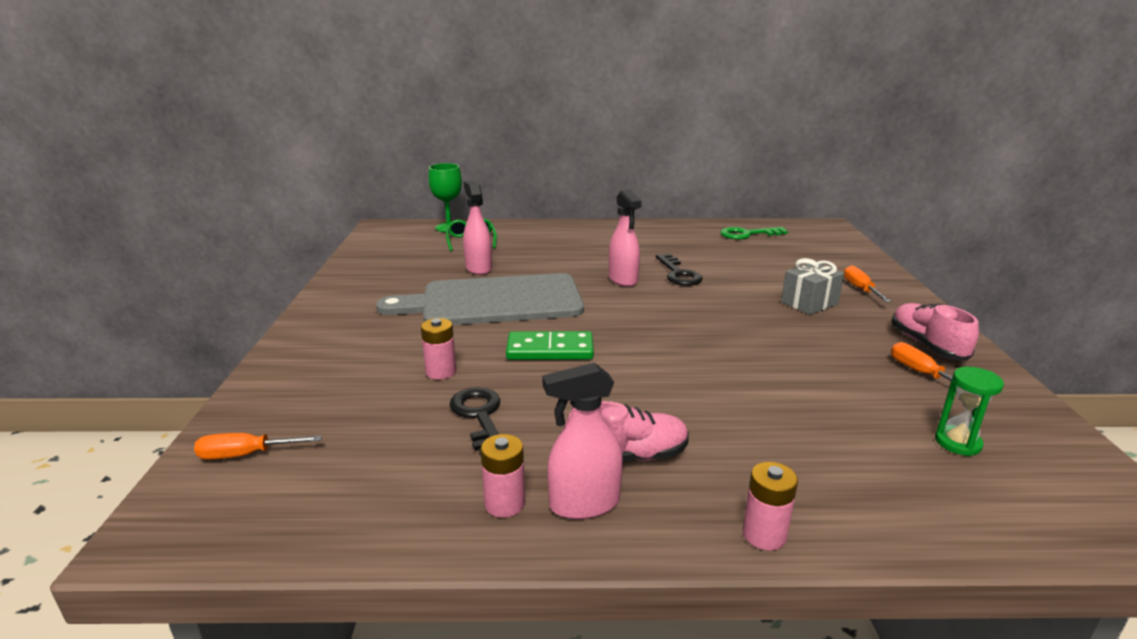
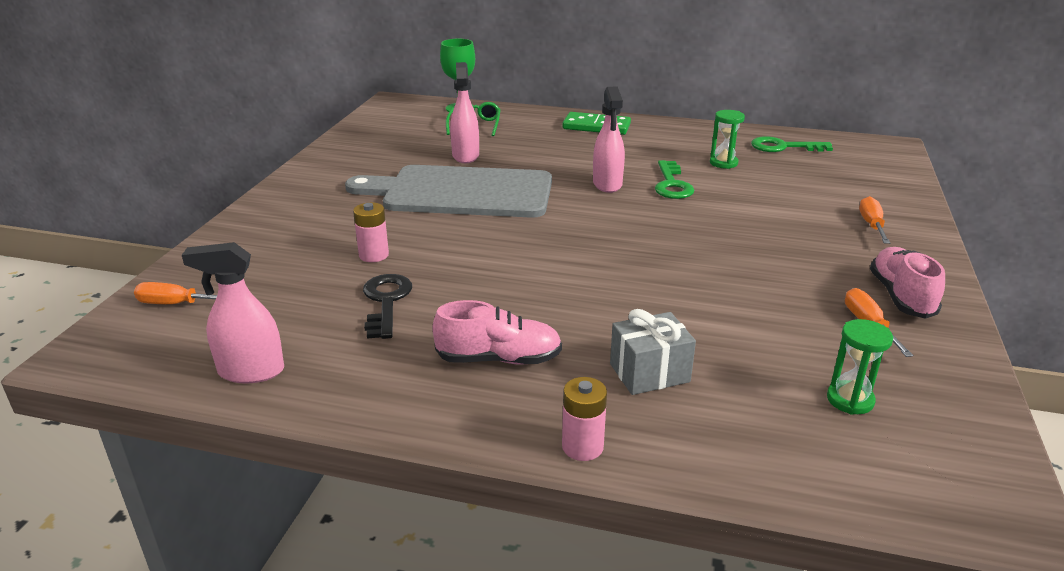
camera: 15 degrees right, 5 degrees up
(504, 503) = (366, 379): pink battery -> none
(550, 350) = (488, 248): green domino -> green domino (596, 127)
(584, 504) = (435, 392): pink spray bottle -> pink spray bottle (251, 371)
(678, 274) = (672, 184): black key -> green key
(708, 252) = (723, 163): none -> green hourglass
(809, 303) = (797, 233): grey gift -> grey gift (649, 373)

